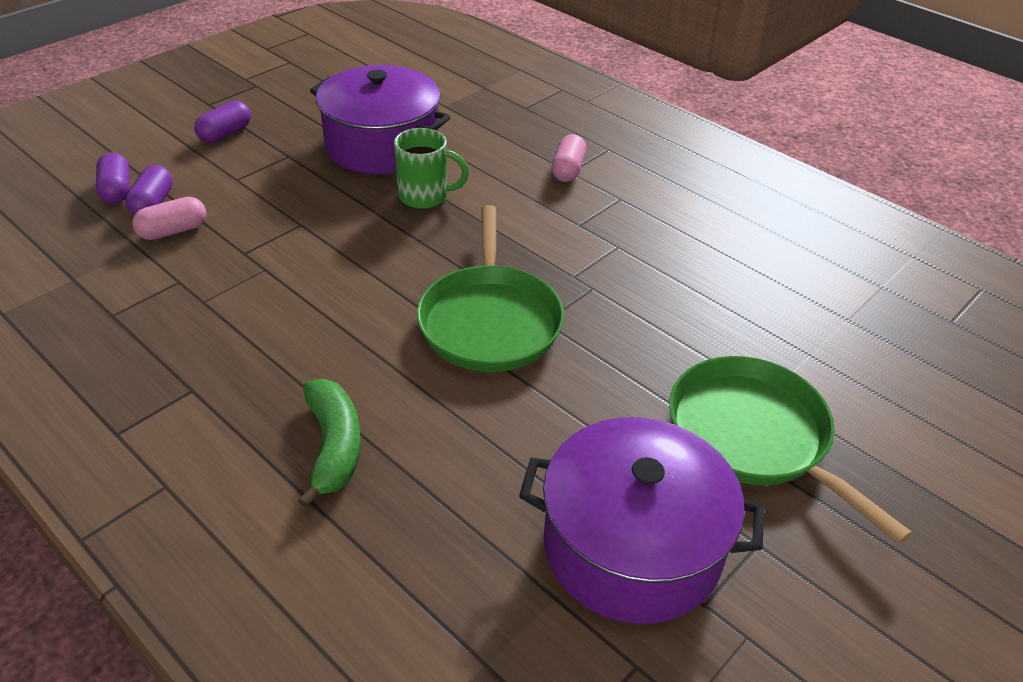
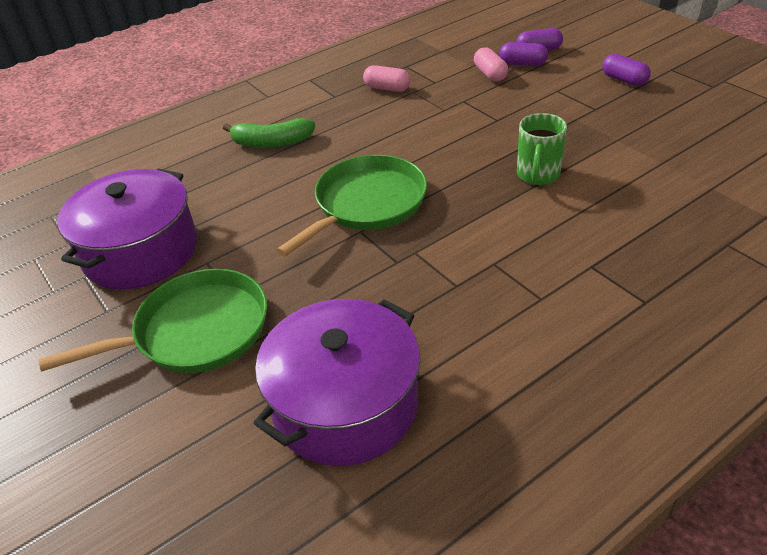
camera: 105 degrees right, 0 degrees up
(382, 145) = (621, 152): purple pot -> purple pot (345, 404)
(490, 321) = (367, 204): green pan -> green pan turned 120 degrees clockwise
(568, 170) = (593, 265): pink capsule -> pink capsule (387, 88)

